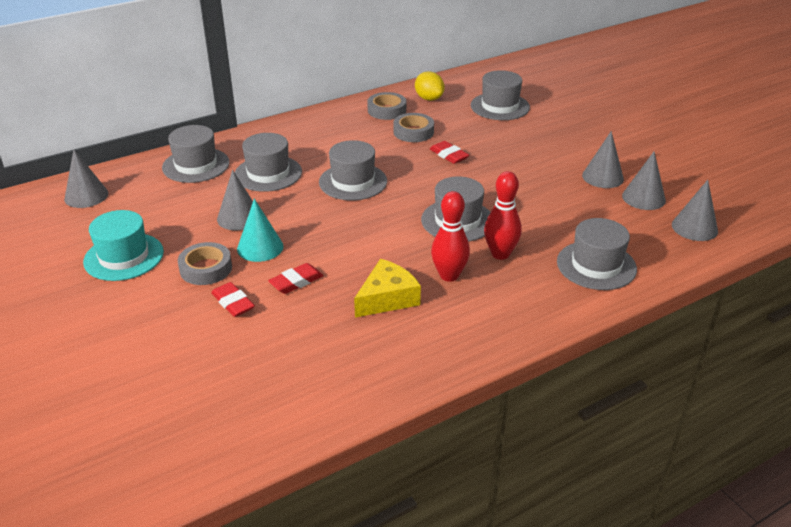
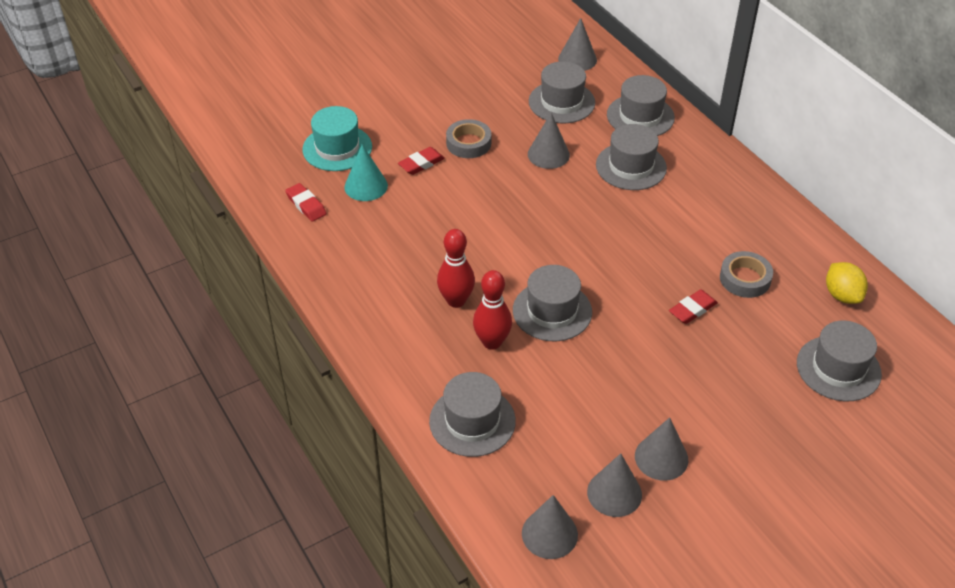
camera: 90 degrees right, 10 degrees up
(124, 257) = (485, 96): turquoise hat -> turquoise hat (337, 148)
(260, 247) = (500, 172): turquoise cone -> turquoise cone (366, 186)
(296, 282) = (449, 198): red eraser -> red eraser (306, 205)
(353, 182) = (622, 229): grey hat -> grey hat (561, 102)
(387, 110) = (797, 254): grey tape -> none
(387, 298) = (423, 257): yellow cheese -> none
(429, 98) = (842, 295): yellow lemon -> yellow lemon turned 75 degrees counterclockwise

